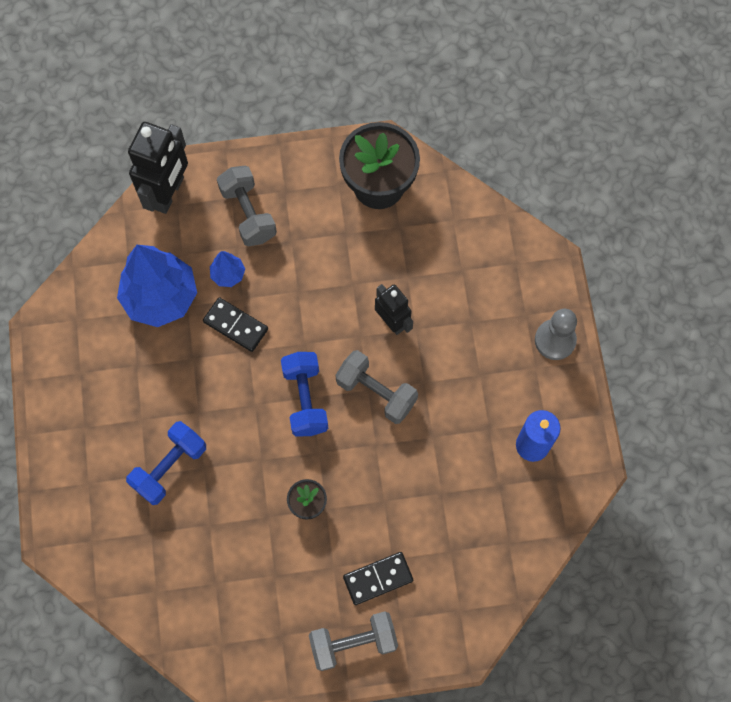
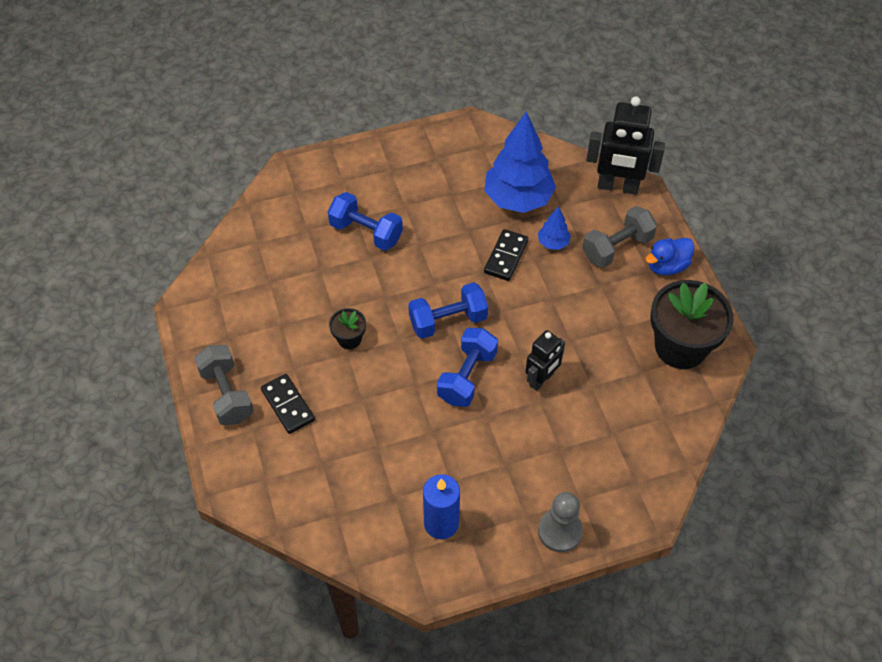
camera: 80 degrees right, 15 degrees down
(281, 172) = (667, 266): none -> blue duck
(376, 392) = (467, 377): grey dumbbell -> blue dumbbell

